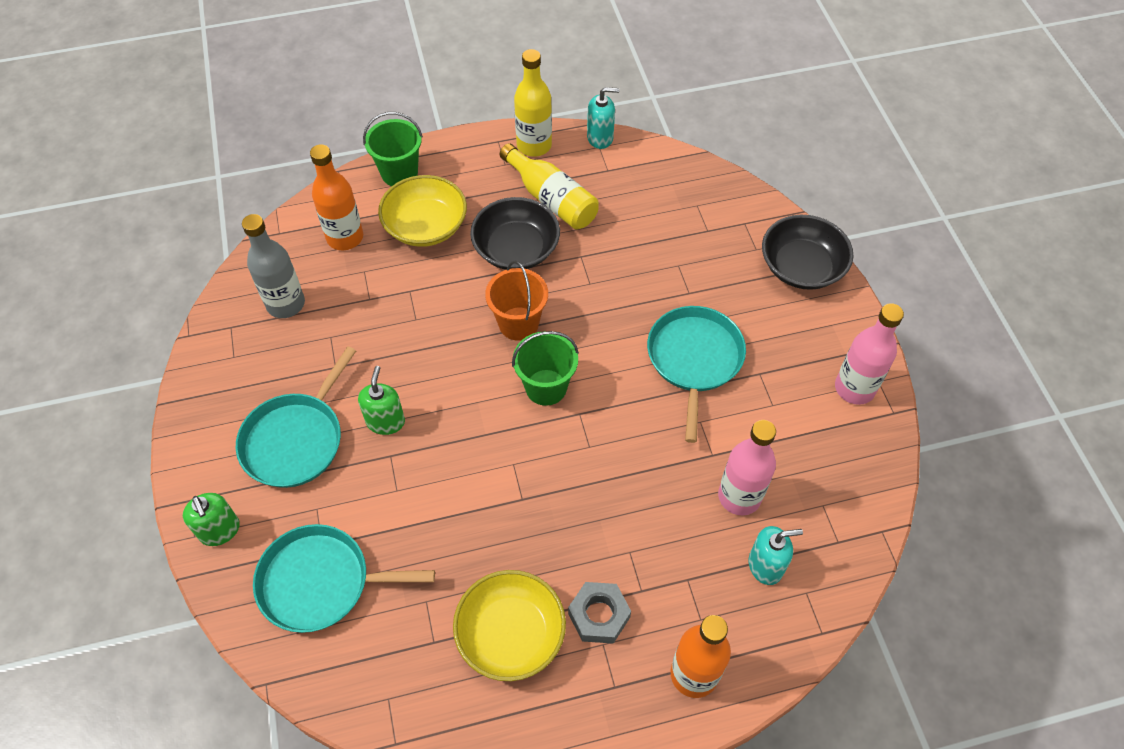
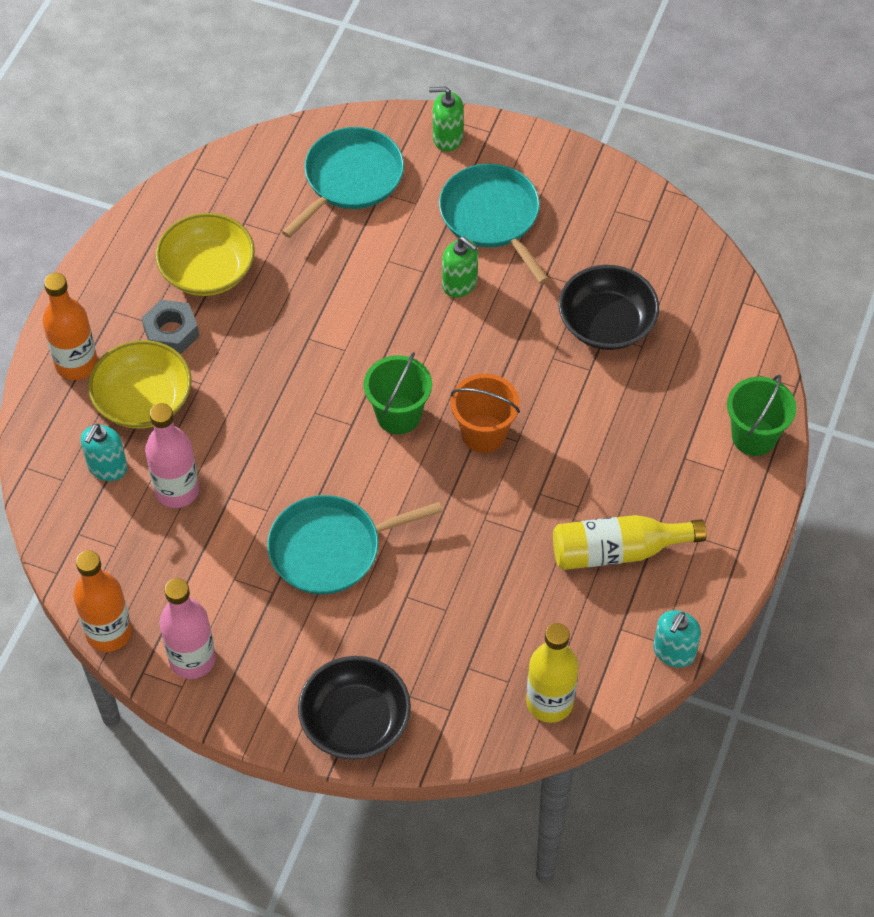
camera: 125 degrees right, 0 degrees up
(286, 304) = (647, 270): grey bottle -> none
(345, 237) = (697, 350): orange bottle -> orange bottle (109, 632)
(425, 226) = (663, 422): yellow bowl -> yellow bowl (143, 400)
(516, 249) = (575, 482): black bowl -> black bowl (606, 323)
(534, 145) = (707, 580): yellow bottle -> yellow bottle (549, 702)
(694, 359) = (331, 549): turquoise pan -> turquoise pan turned 120 degrees clockwise

